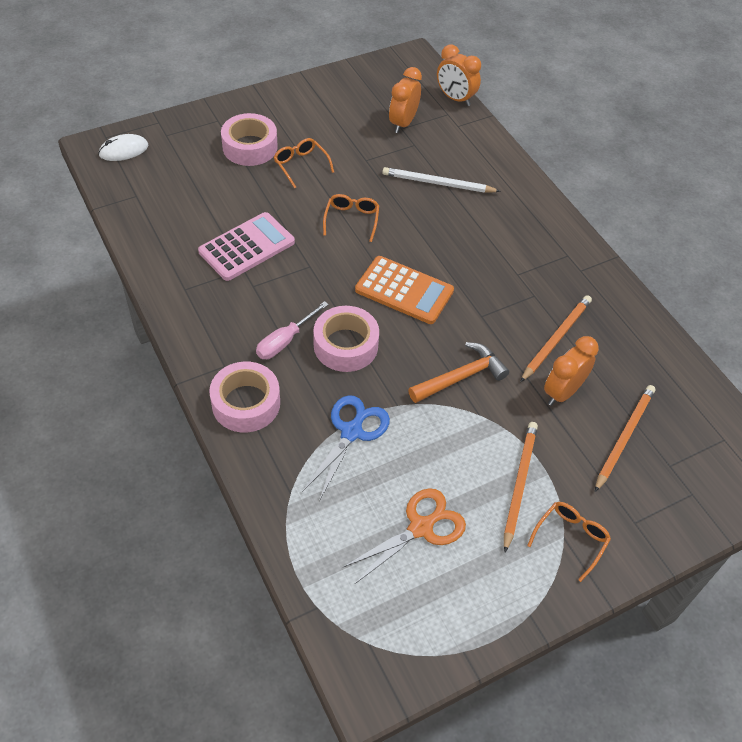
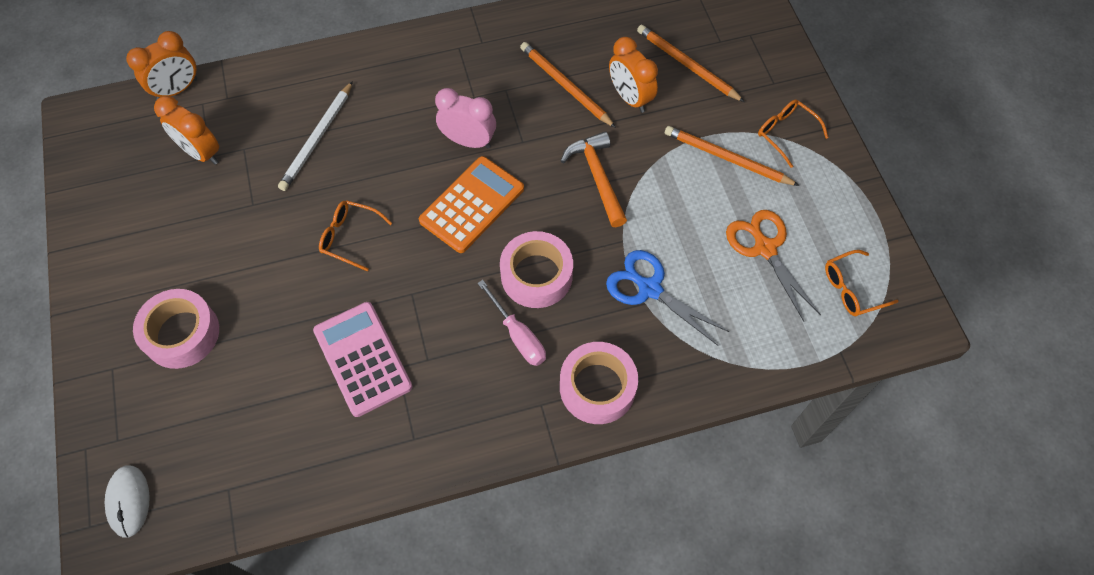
camera: 75 degrees left, 10 degrees up
(300, 165) = (237, 278): orange glasses -> orange glasses (851, 289)
(468, 278) = (468, 141): none -> pink clock

